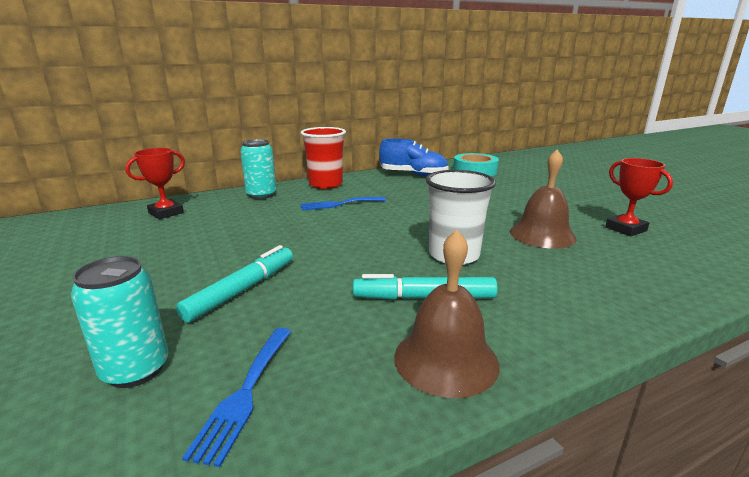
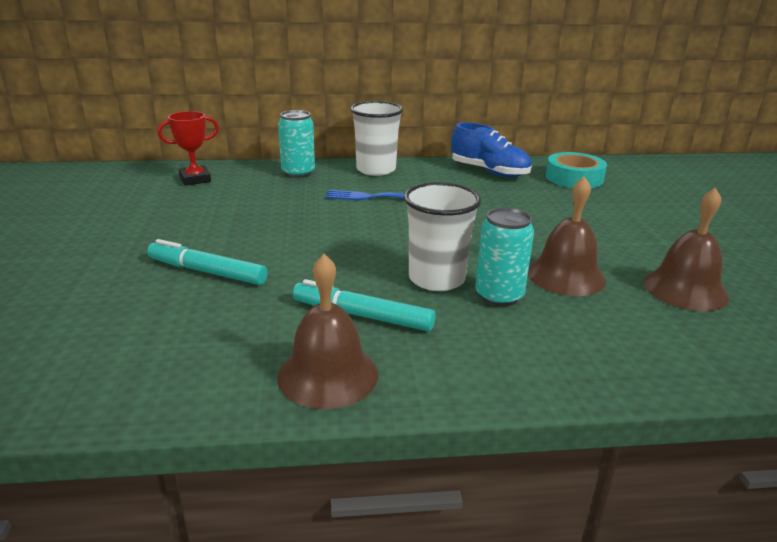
camera: 20 degrees right, 5 degrees up
(136, 370) = (85, 320): turquoise can -> turquoise can (499, 296)
(242, 290) = (207, 272): turquoise marker -> turquoise marker turned 120 degrees counterclockwise
(245, 393) = (148, 358): blue fork -> none
(325, 184) = (376, 170): red cup -> white cup
(625, 229) = (685, 289): red trophy -> brown bell

